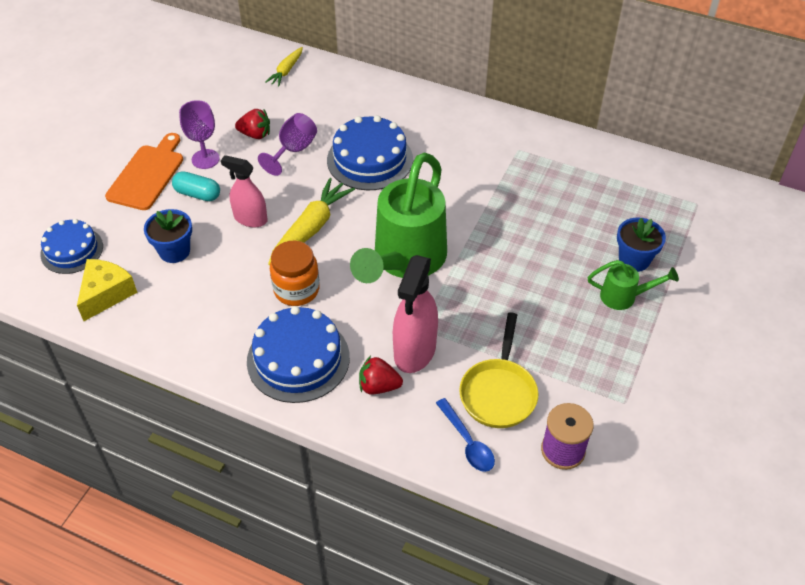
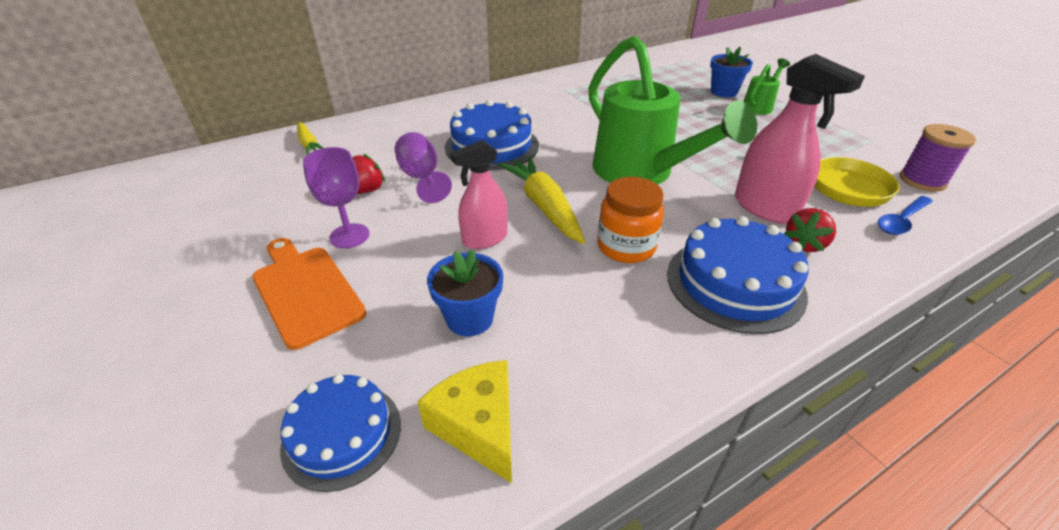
camera: 55 degrees left, 10 degrees down
(197, 194) = (396, 262): turquoise capsule -> none
(467, 442) = (901, 221): blue spoon -> blue spoon turned 135 degrees clockwise

